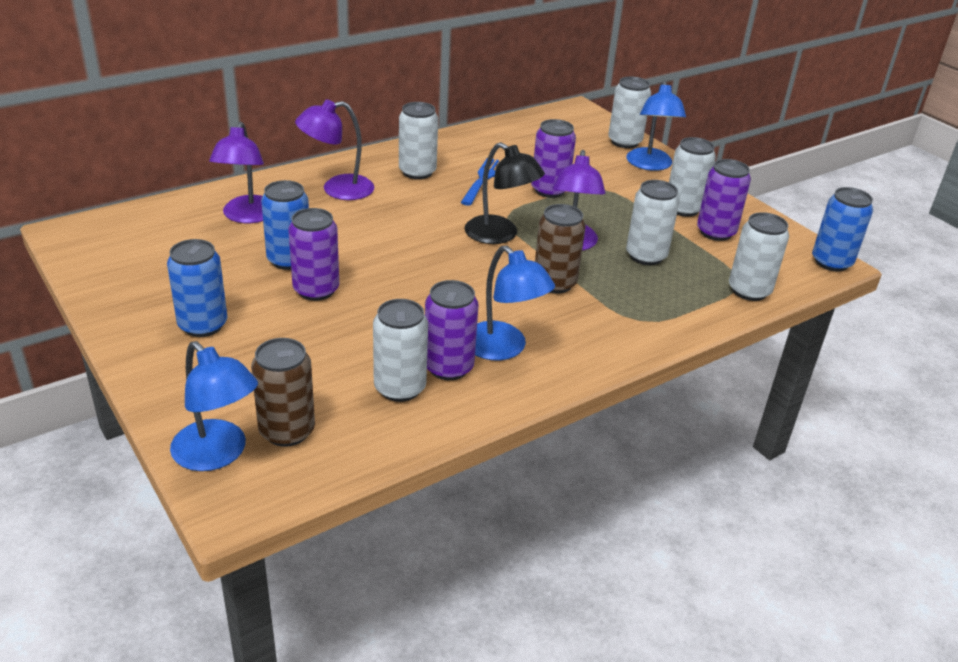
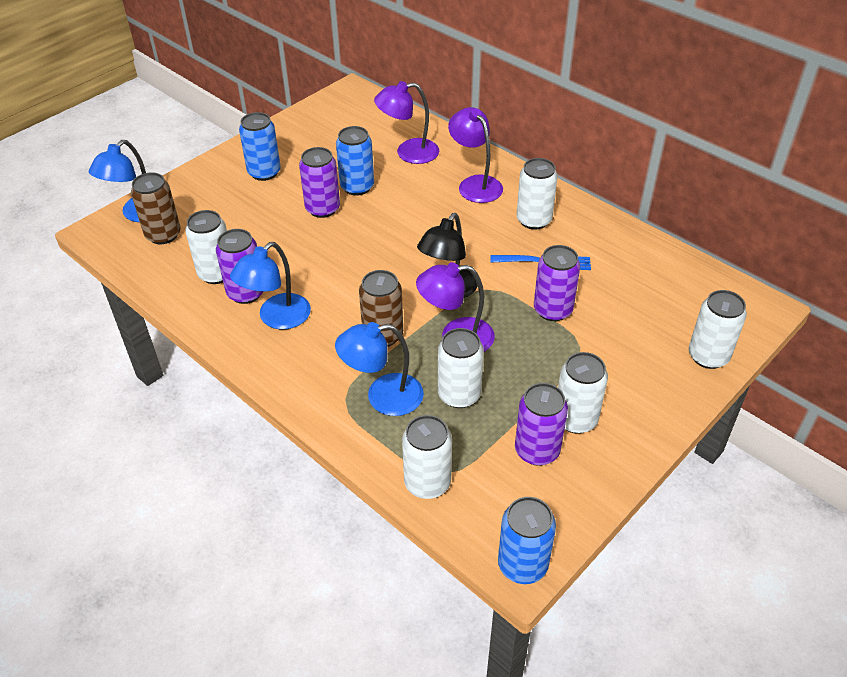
camera: 80 degrees right, 10 degrees up
(650, 165) = (663, 383): blue lamp -> blue lamp (383, 397)

